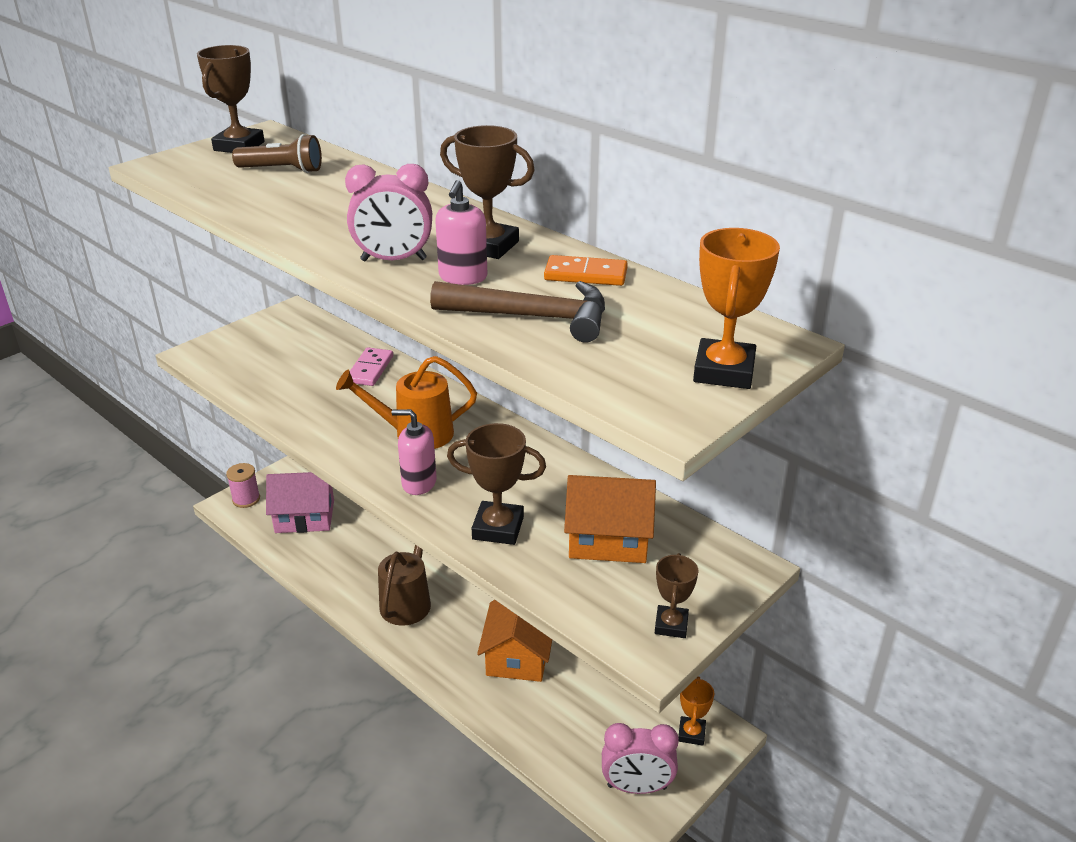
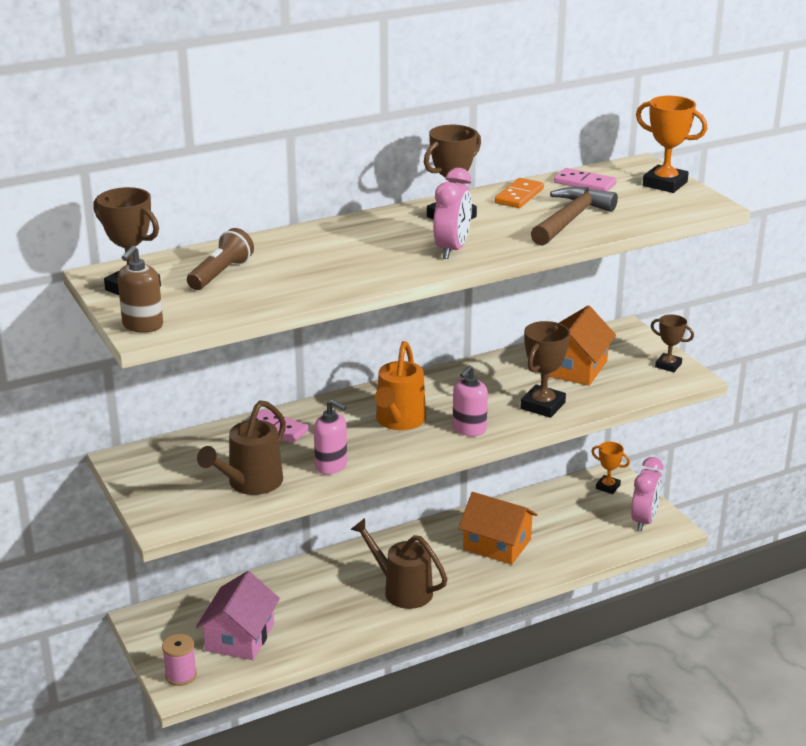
camera: 70 degrees left, 5 degrees down
(163, 163) = (142, 325): none -> brown soap dispenser
(268, 378) = (249, 484): none -> brown watering can
(463, 277) = (497, 231): pink soap dispenser -> pink soap dispenser (331, 465)
(668, 311) = (585, 183): none -> pink domino

